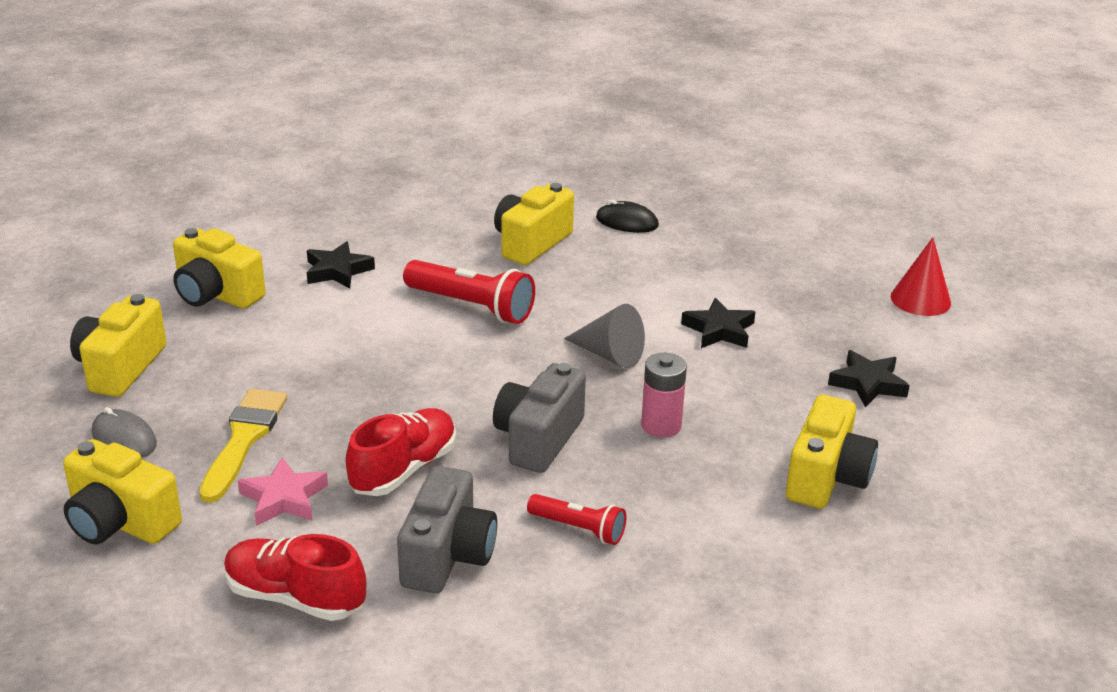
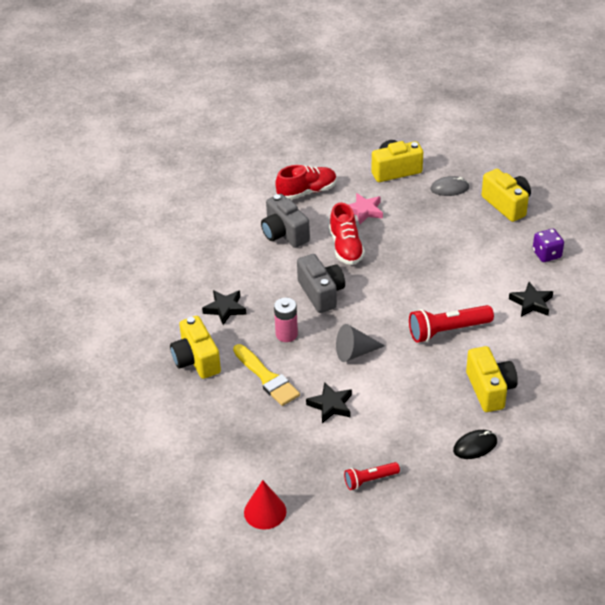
camera: 135 degrees right, 10 degrees up
(216, 294) = (546, 254): yellow camera -> purple dice
(244, 439) = (414, 216): yellow brush -> yellow brush (267, 378)
(579, 529) = (257, 272): red flashlight -> red flashlight (370, 480)
(868, 384) = (231, 426): black star -> black star (225, 309)

